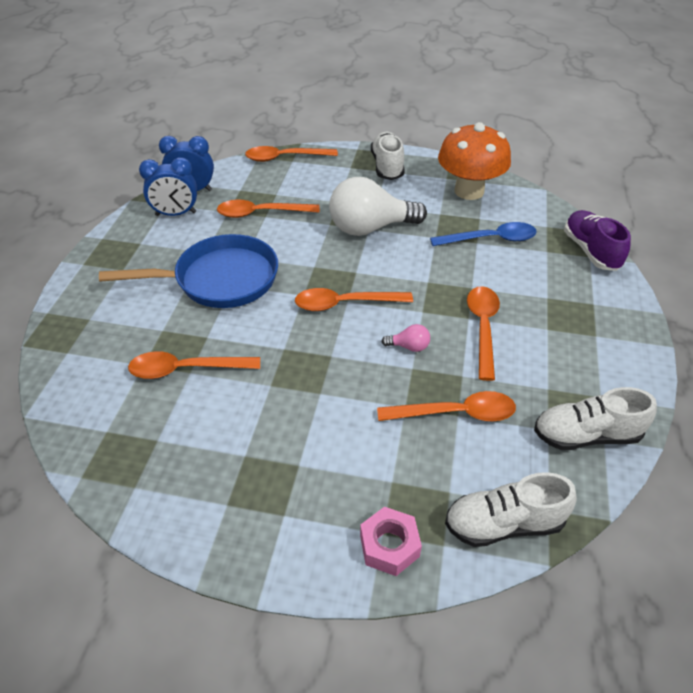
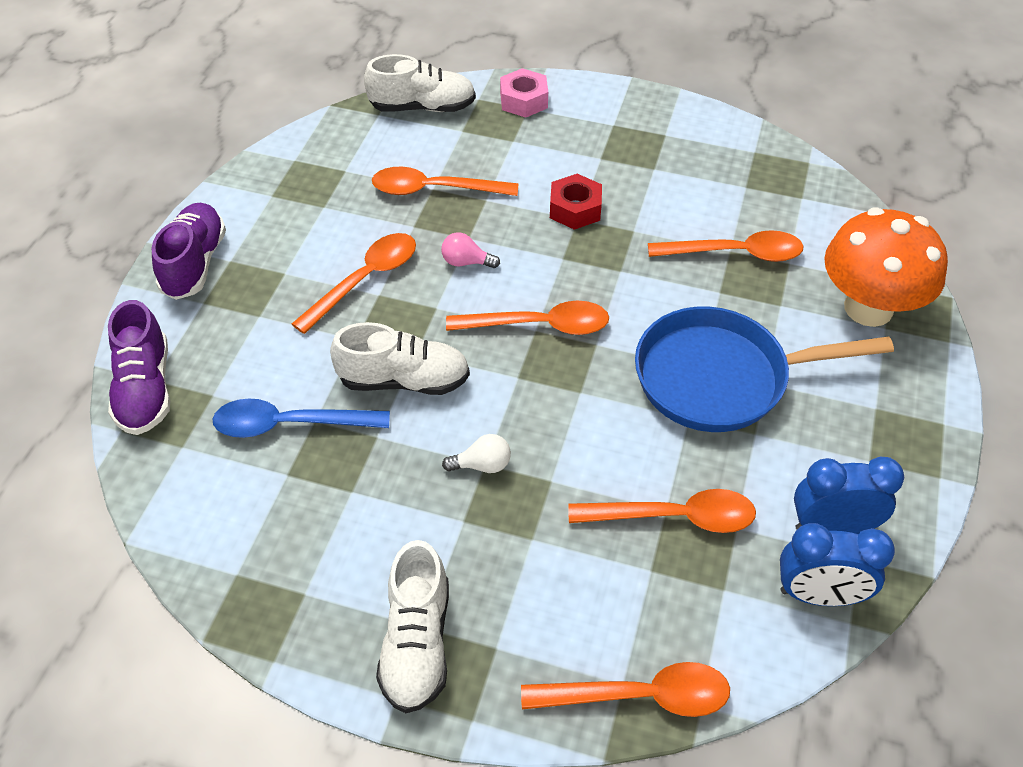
camera: 175 degrees left, 5 degrees up
(323, 402) = (575, 209): none -> red nut
(370, 228) = (482, 465): white light bulb -> white light bulb, size x0.40
(469, 191) = (276, 548): orange mushroom -> orange mushroom (868, 308)
(483, 327) = (365, 279): orange spoon -> orange spoon turned 150 degrees counterclockwise
(586, 435) = (310, 163): white shoe -> white shoe (404, 380)
(621, 331) = (194, 263): none -> purple shoe

